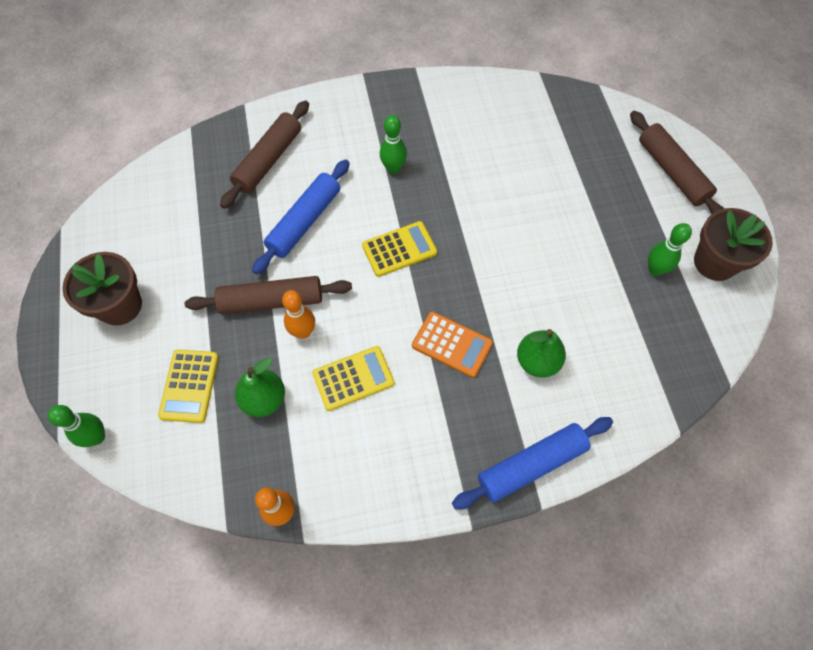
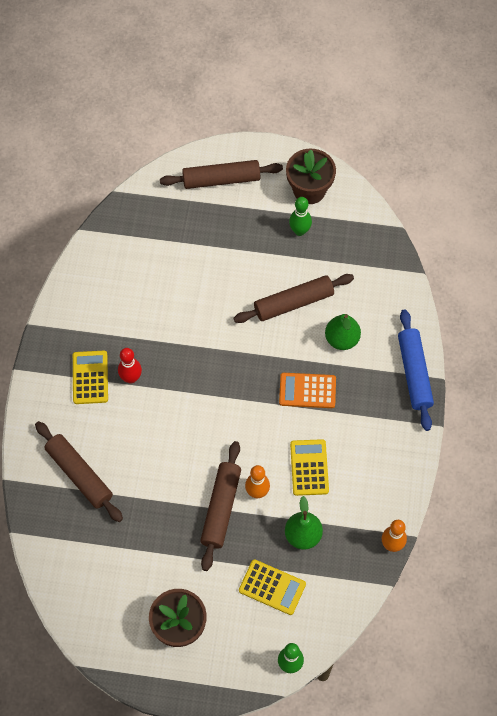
camera: 70 degrees left, 0 degrees up
(304, 222) = (156, 463): blue rolling pin -> none
(393, 168) = (131, 378): green bowling pin -> red bowling pin
(399, 249) = (211, 399): yellow calculator -> yellow calculator (90, 377)
(452, 344) = (307, 391): orange calculator -> orange calculator turned 135 degrees counterclockwise
(558, 293) = (293, 303): none -> brown rolling pin

